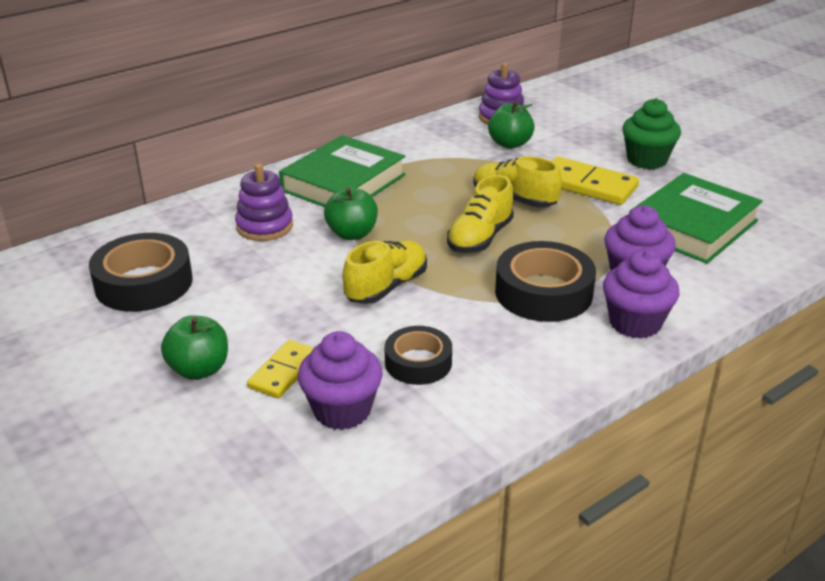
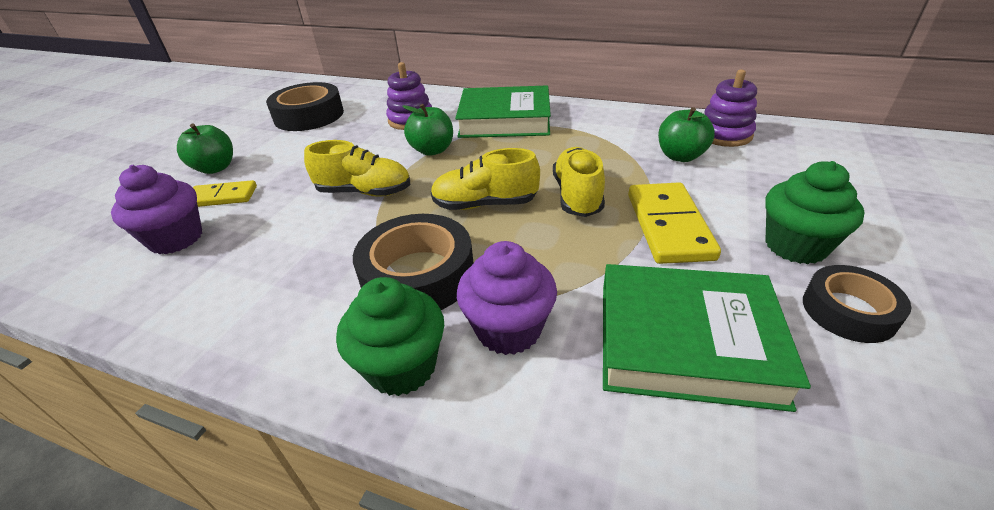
camera: 60 degrees right, 5 degrees up
(418, 362) = (256, 248): black tape -> black tape (848, 311)
(635, 323) = (402, 367): purple cupcake -> green cupcake

